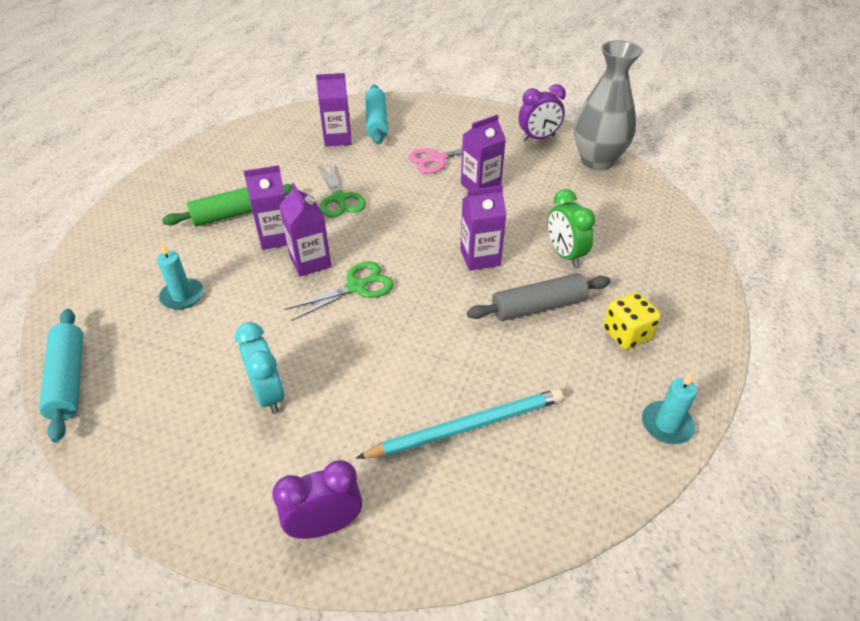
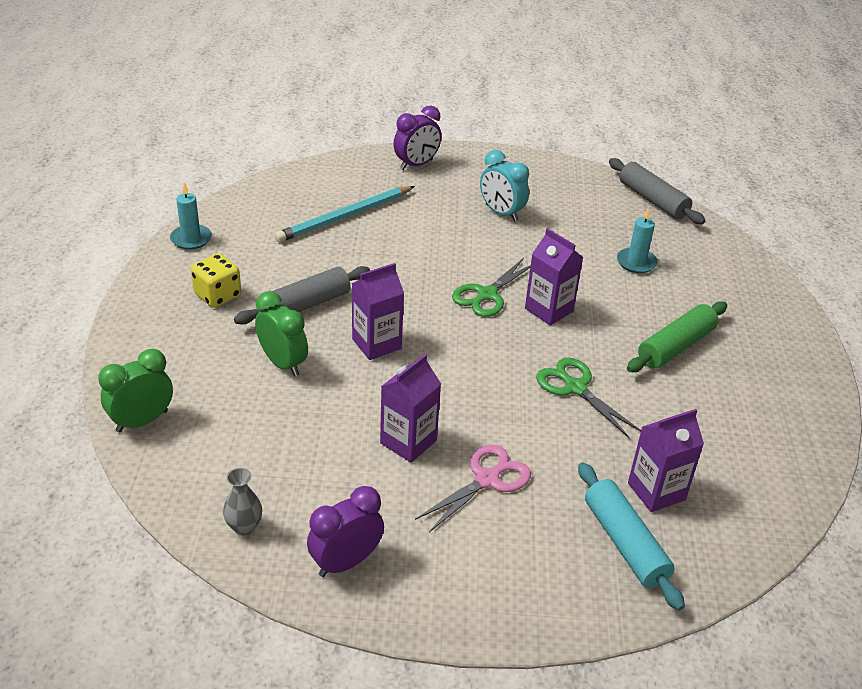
camera: 160 degrees right, 5 degrees down
(69, 379) = (653, 200): turquoise rolling pin -> grey rolling pin
(276, 237) = (605, 328): purple carton -> none
(597, 161) = (244, 527): grey vase -> grey vase, size x0.41
(677, 229) = (142, 421): none -> green clock

